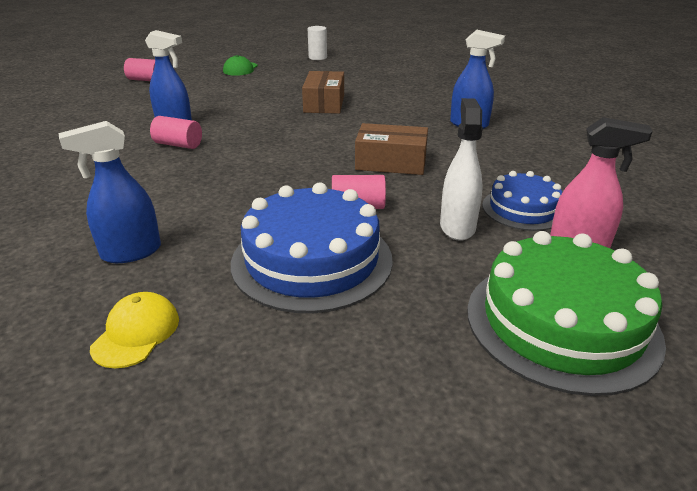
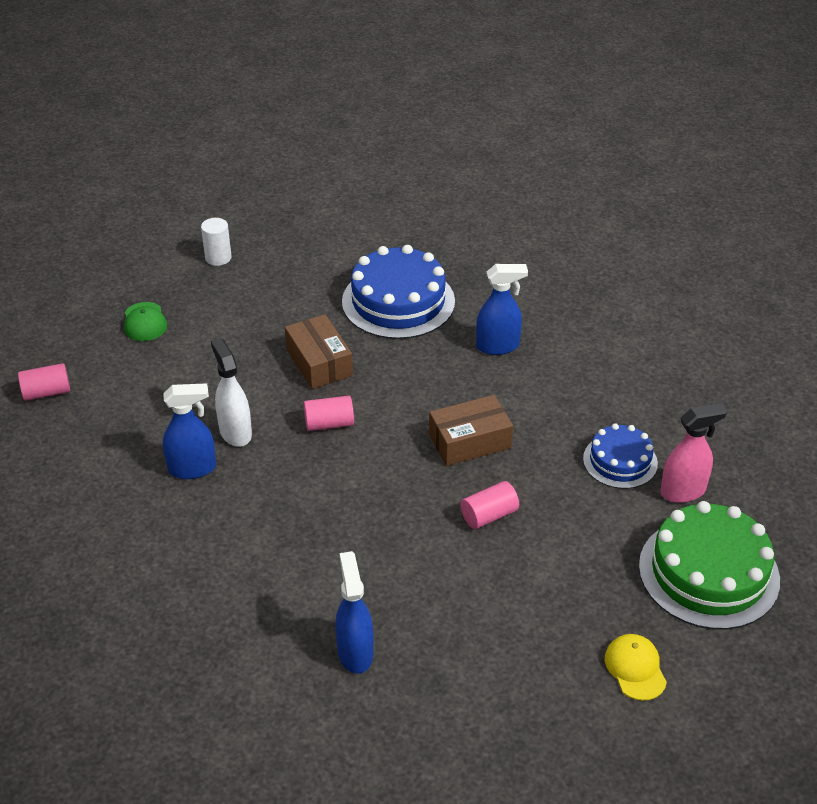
camera: 30 degrees left, 10 degrees up
(131, 252) = (355, 652): blue spray bottle -> blue spray bottle turned 135 degrees clockwise
(136, 333) = (445, 716): yellow cap -> yellow cap (635, 668)
(178, 145) = (235, 499): pink cylinder -> pink cylinder (329, 423)
(312, 260) = (504, 593): blue cake -> blue cake (398, 301)
(457, 227) = (584, 506): white spray bottle -> white spray bottle (235, 432)

